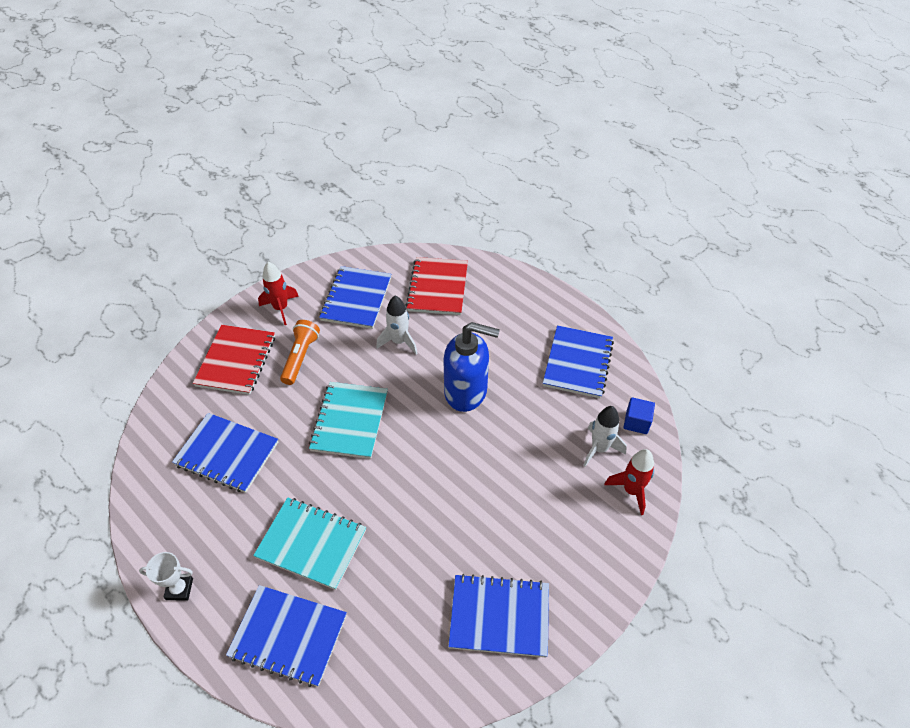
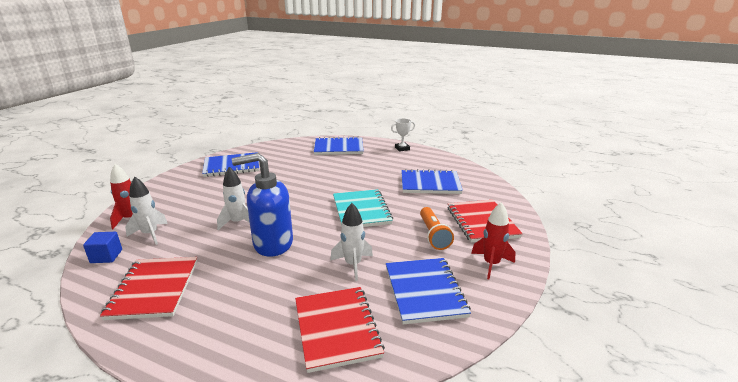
camera: 160 degrees right, 25 degrees down
(311, 544) = (347, 167): turquoise notebook -> none
(499, 441) = (238, 222): none -> white rocket
(577, 363) = (154, 289): blue notebook -> red notebook

